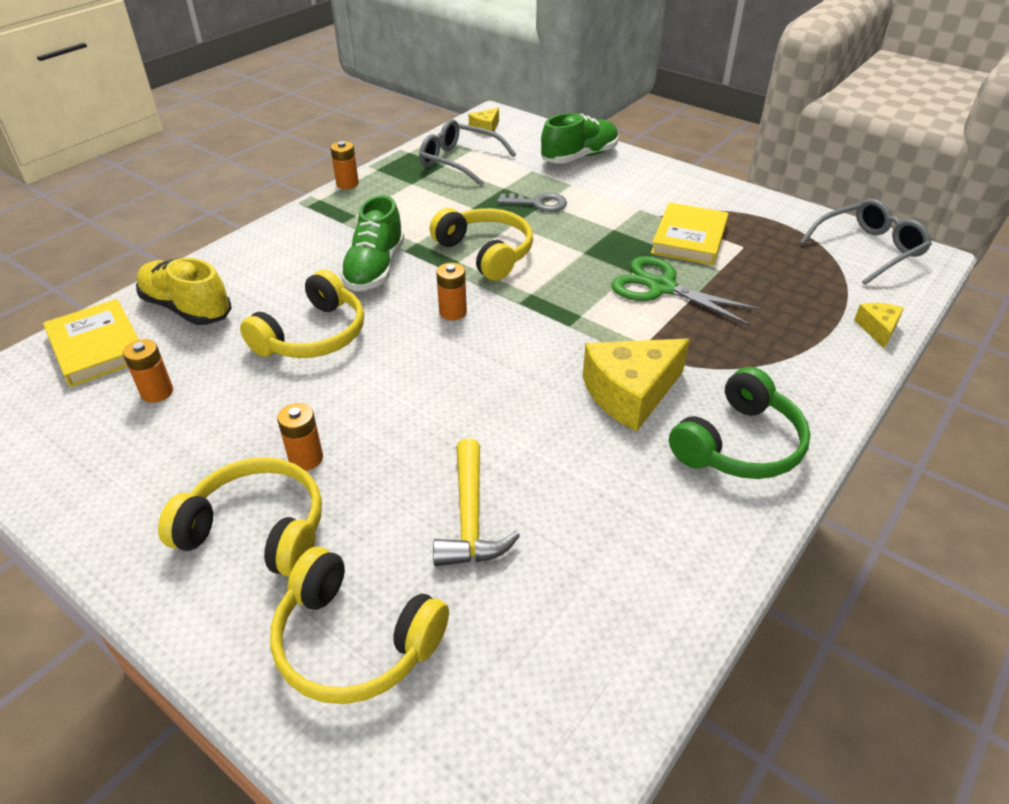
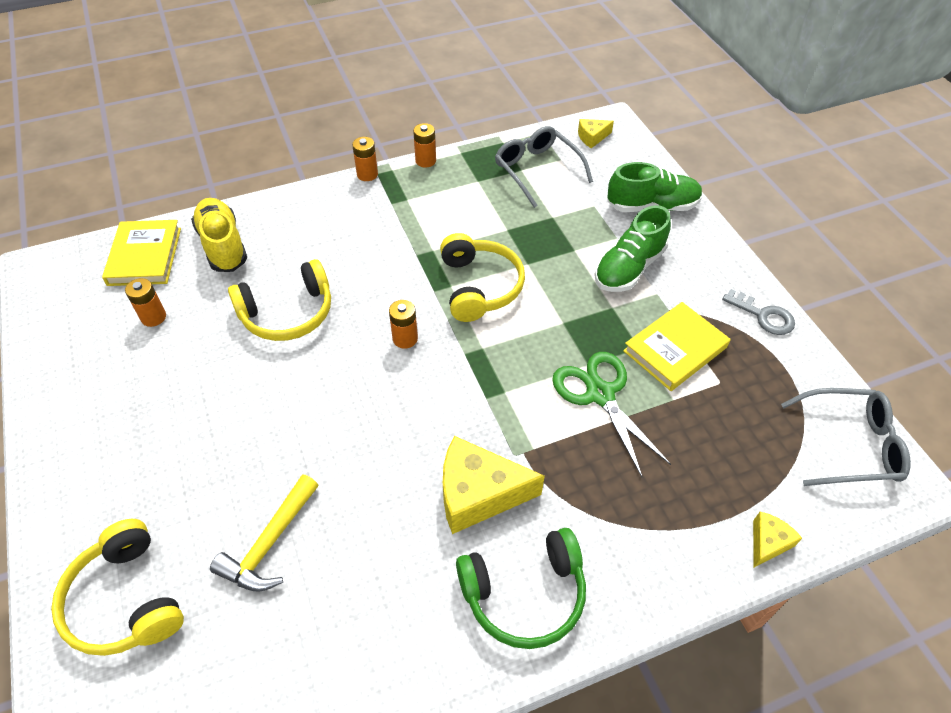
camera: 30 degrees right, 10 degrees up
(257, 530) = (132, 473): yellow headphones -> none
(306, 458) = (203, 428): orange battery -> orange battery (367, 174)
(375, 269) = (380, 265): green shoe -> green shoe (629, 268)
(538, 203) = (568, 248): grey key -> grey key (763, 316)

